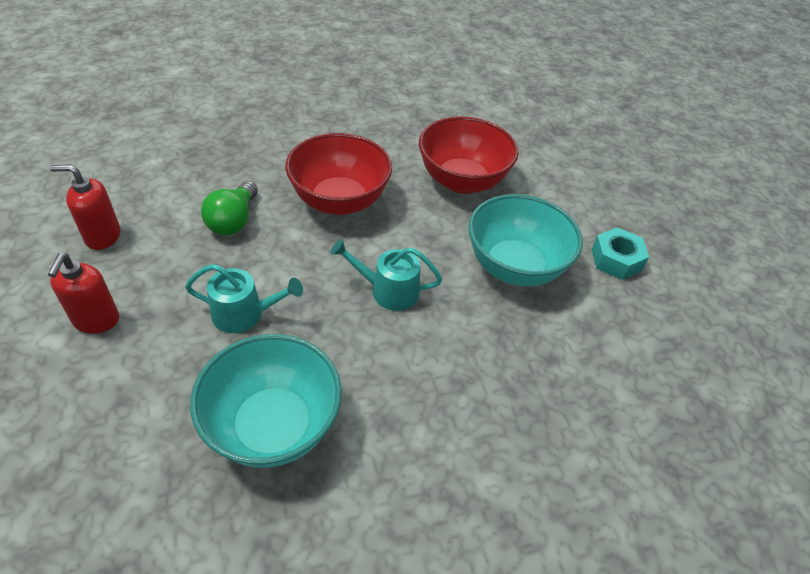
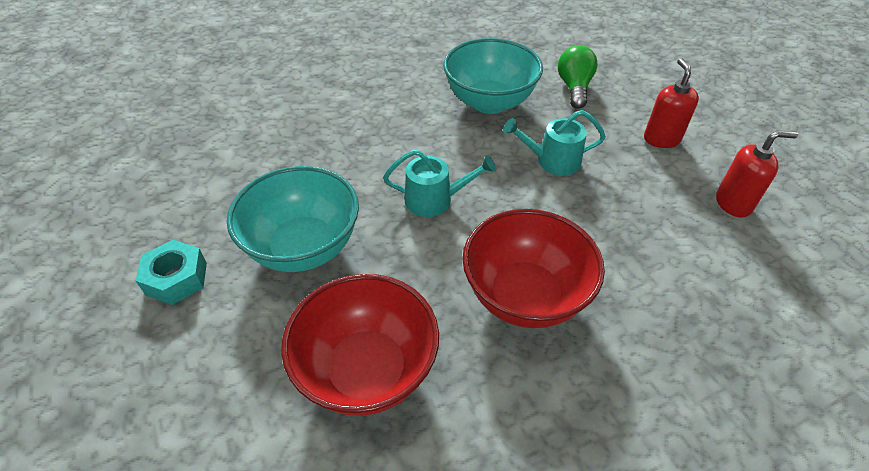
camera: 175 degrees right, 0 degrees up
(233, 220) = (627, 245): green light bulb -> green light bulb (574, 88)

